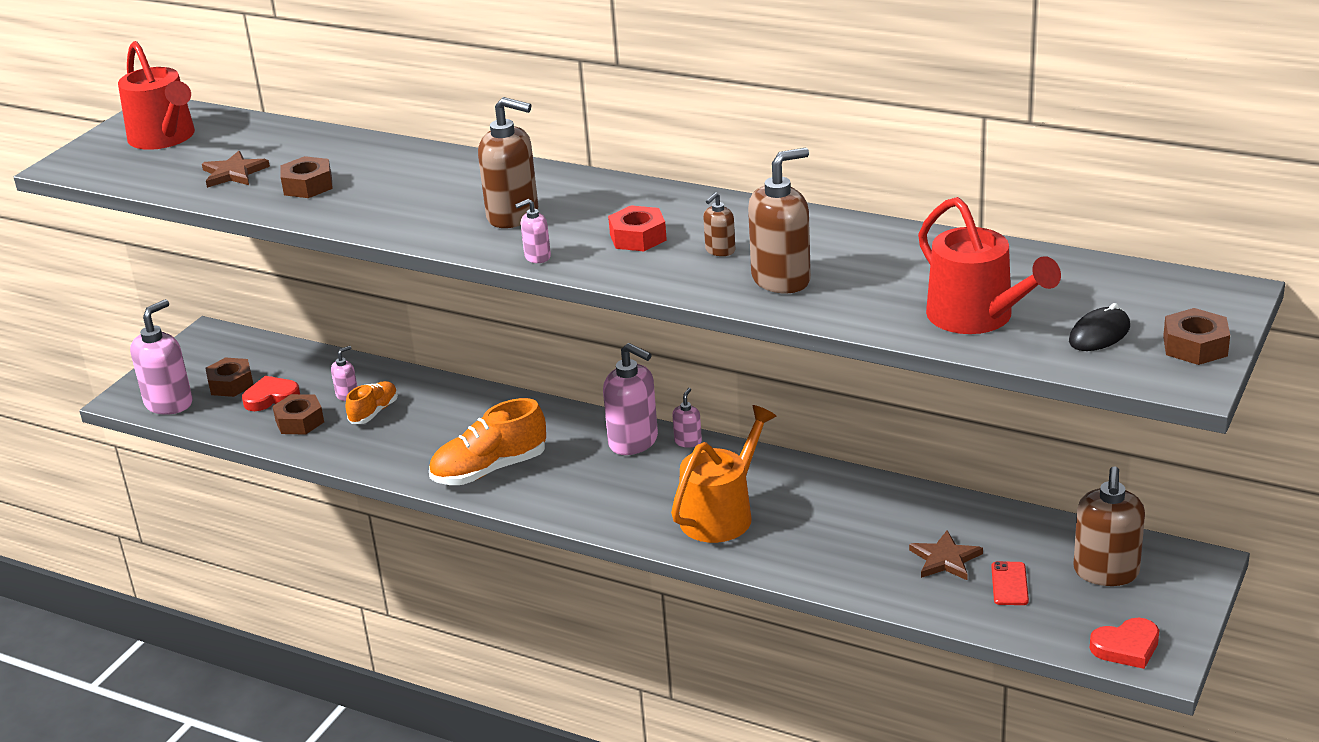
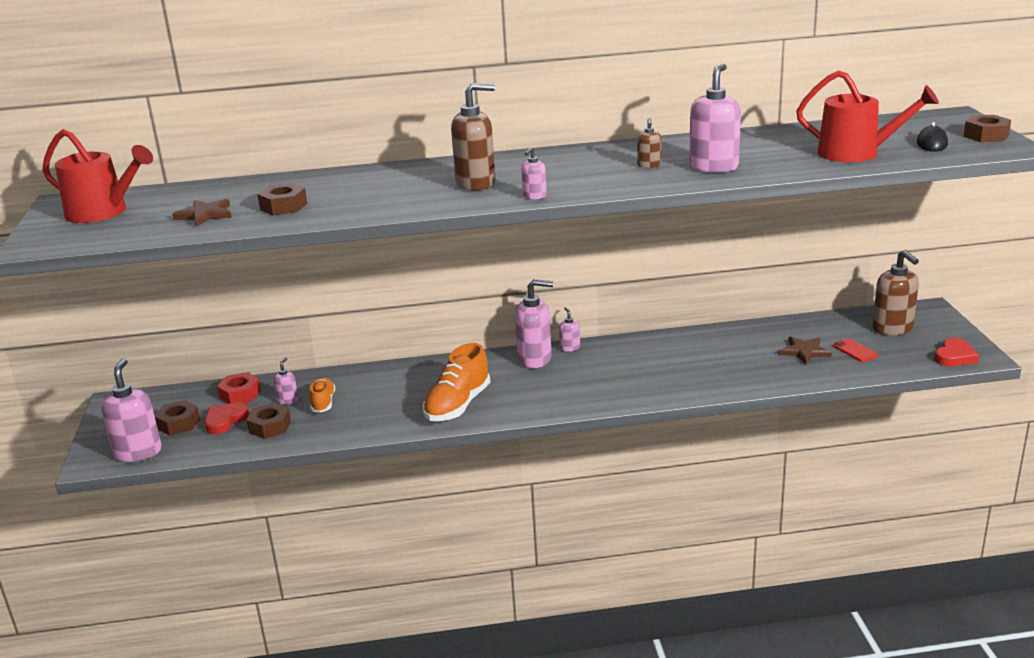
camera: 35 degrees left, 5 degrees down
(638, 237) = (583, 172): red nut -> red nut (240, 395)
(721, 514) = (646, 375): orange watering can -> none
(781, 279) = (714, 167): brown soap dispenser -> pink soap dispenser

